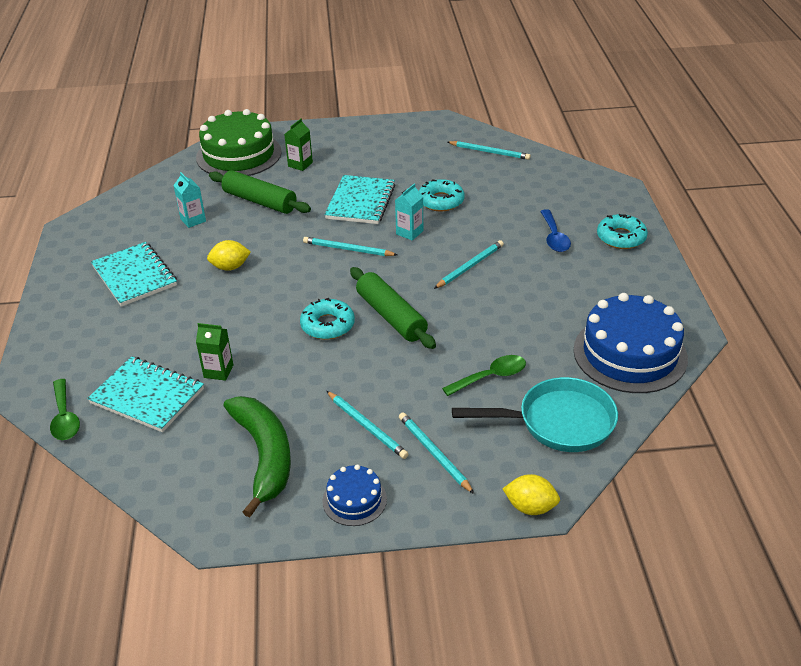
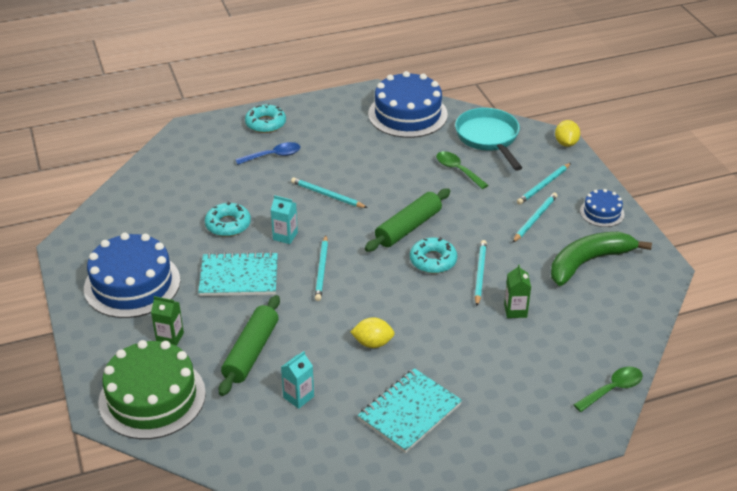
camera: 105 degrees left, 0 degrees up
(147, 396) = (563, 345): turquoise notebook -> none
(230, 267) = (372, 343): yellow lemon -> yellow lemon turned 60 degrees counterclockwise
(376, 149) = (132, 284): none -> blue cake
(489, 152) = (132, 205): turquoise pencil -> turquoise pencil (480, 273)

